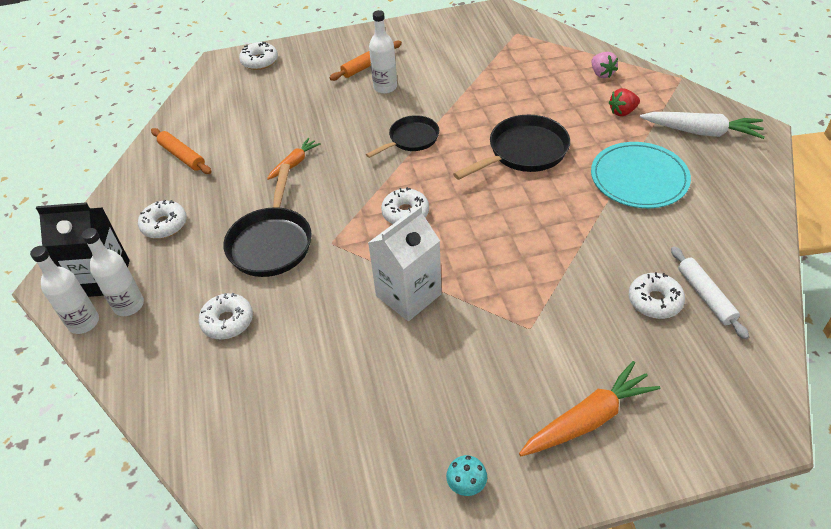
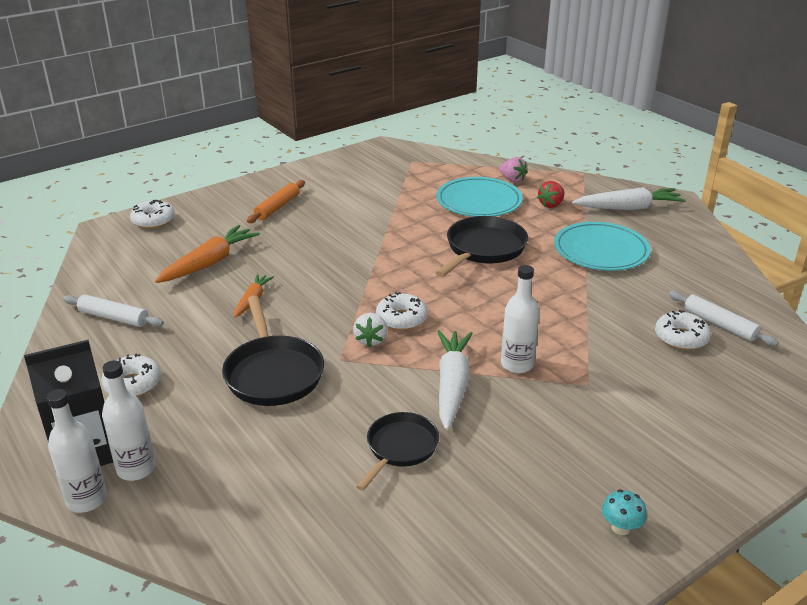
camera: 25 degrees left, 15 degrees down
(182, 156) = (114, 317): orange rolling pin -> white rolling pin
(227, 321) = (269, 454): white donut -> none
(367, 229) = (371, 340): none -> white strawberry
(385, 87) = (309, 221): white bottle -> white bottle (517, 364)
(408, 295) = (452, 385): white carton -> white carrot
(411, 139) = (365, 258): black pan -> black pan (400, 448)
(553, 94) = (479, 201): none -> turquoise plate
(588, 419) = (691, 442): orange carrot -> orange carrot (209, 263)

